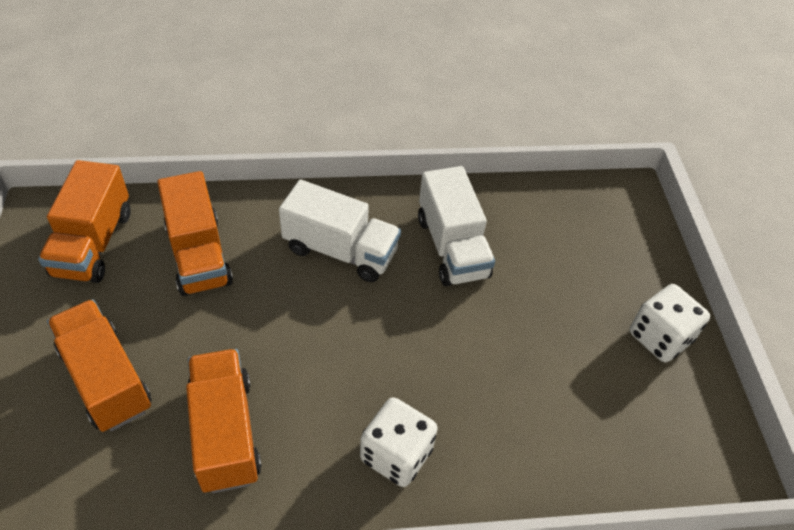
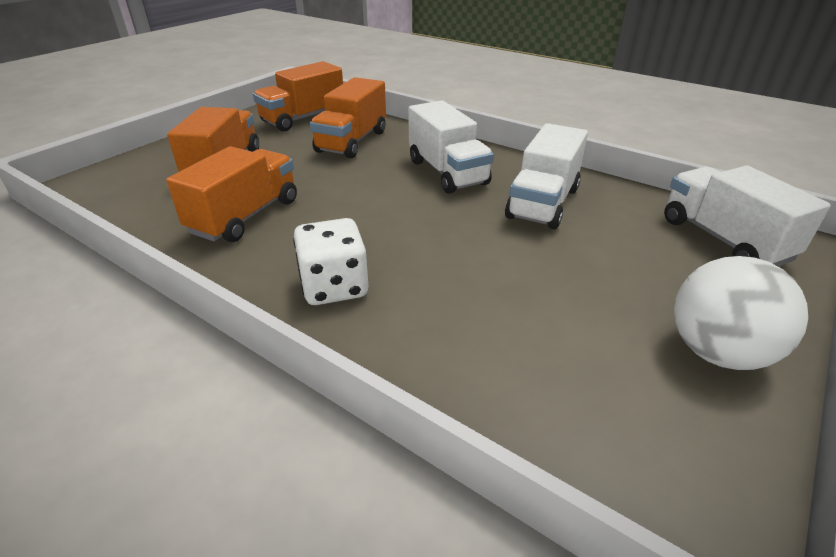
camera: 45 degrees right, 15 degrees down
(595, 216) = (723, 239): none -> white truck
(659, 337) = (717, 352): white dice -> white ball

